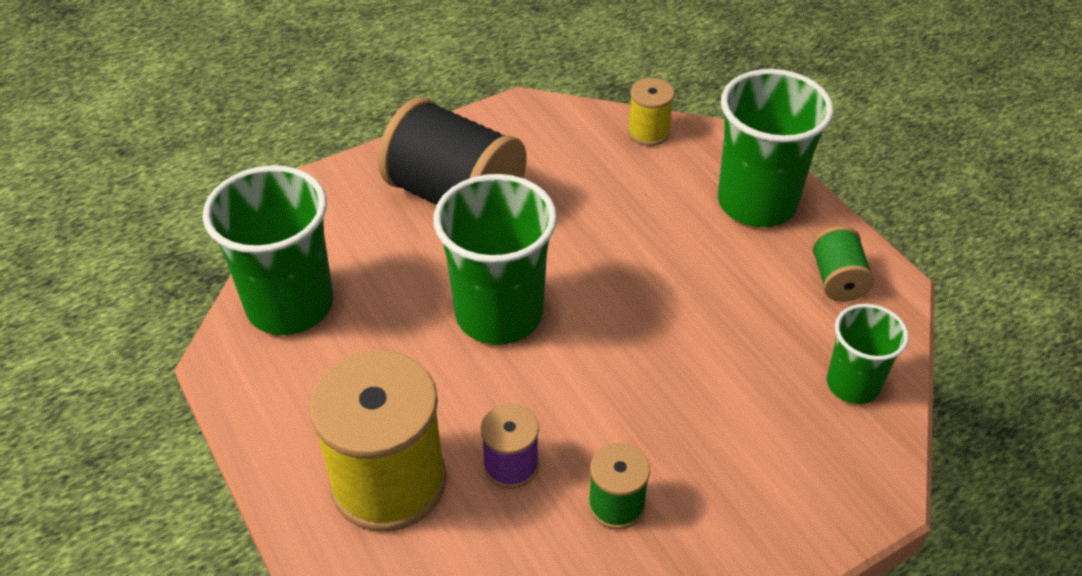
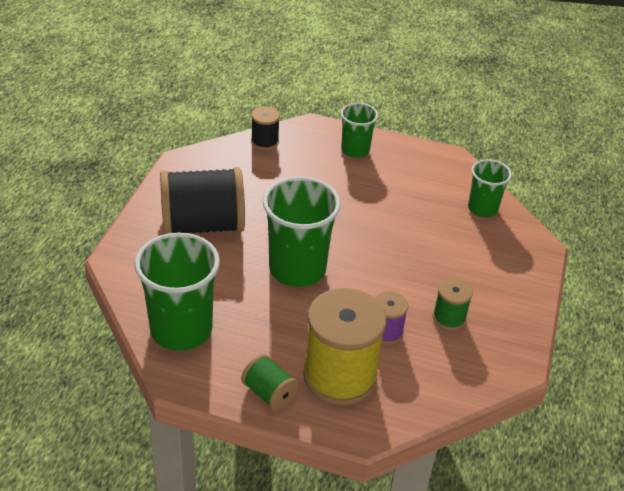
camera: 45 degrees left, 5 degrees down
(648, 132) = (264, 142): yellow spool -> black spool
(757, 202) = (355, 150): green cup -> green cup, size x0.58
(837, 280) = (428, 167): green spool -> green spool (269, 393)

